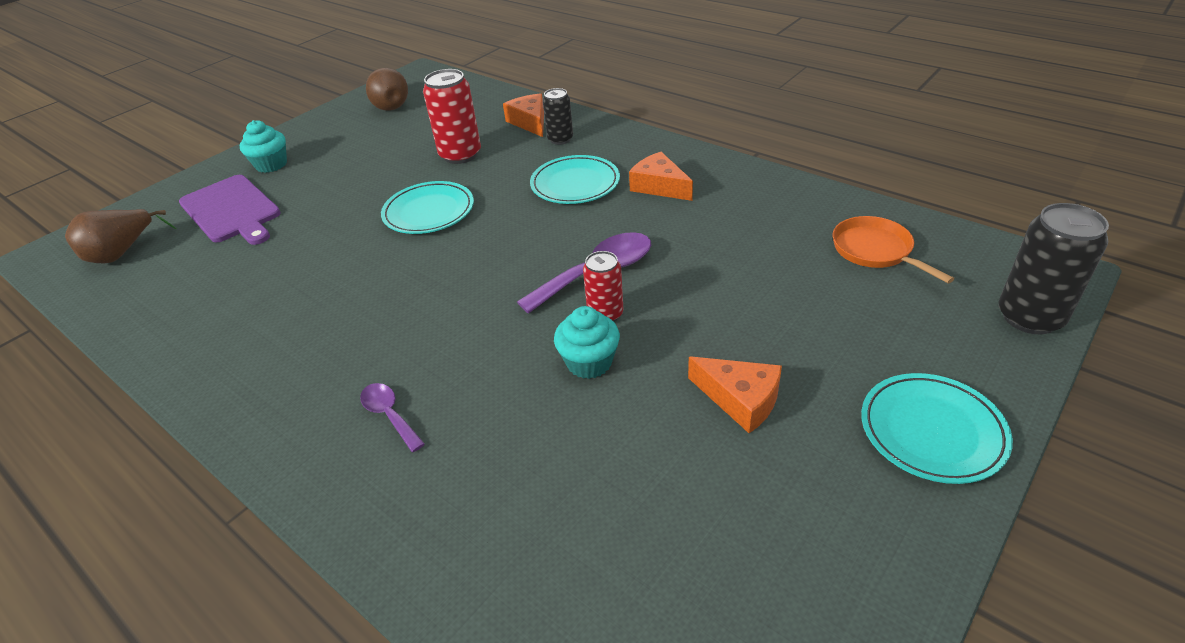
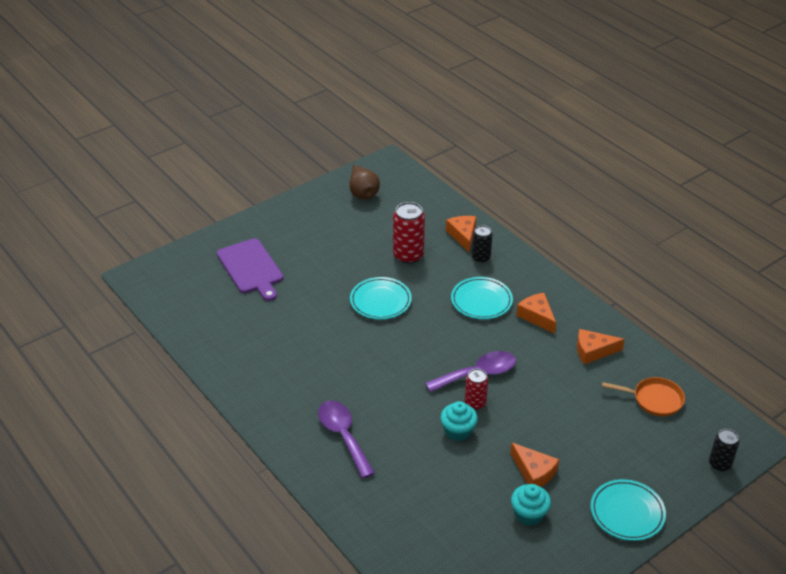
camera: 10 degrees right, 0 degrees up
(122, 253) = (183, 287): brown pear -> none
(271, 165) = (276, 232): turquoise cupcake -> turquoise cupcake (529, 514)
(389, 415) = (343, 436): purple spoon -> purple spoon, size x1.79
(756, 210) = (593, 351): none -> orange cheese
(875, 251) = (654, 399): orange pan -> orange pan turned 120 degrees clockwise
(1029, 317) = (719, 464): black can -> black can, size x0.61

